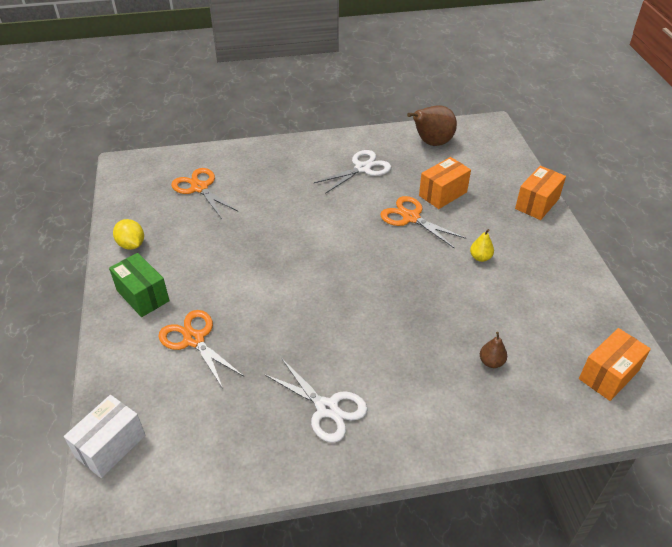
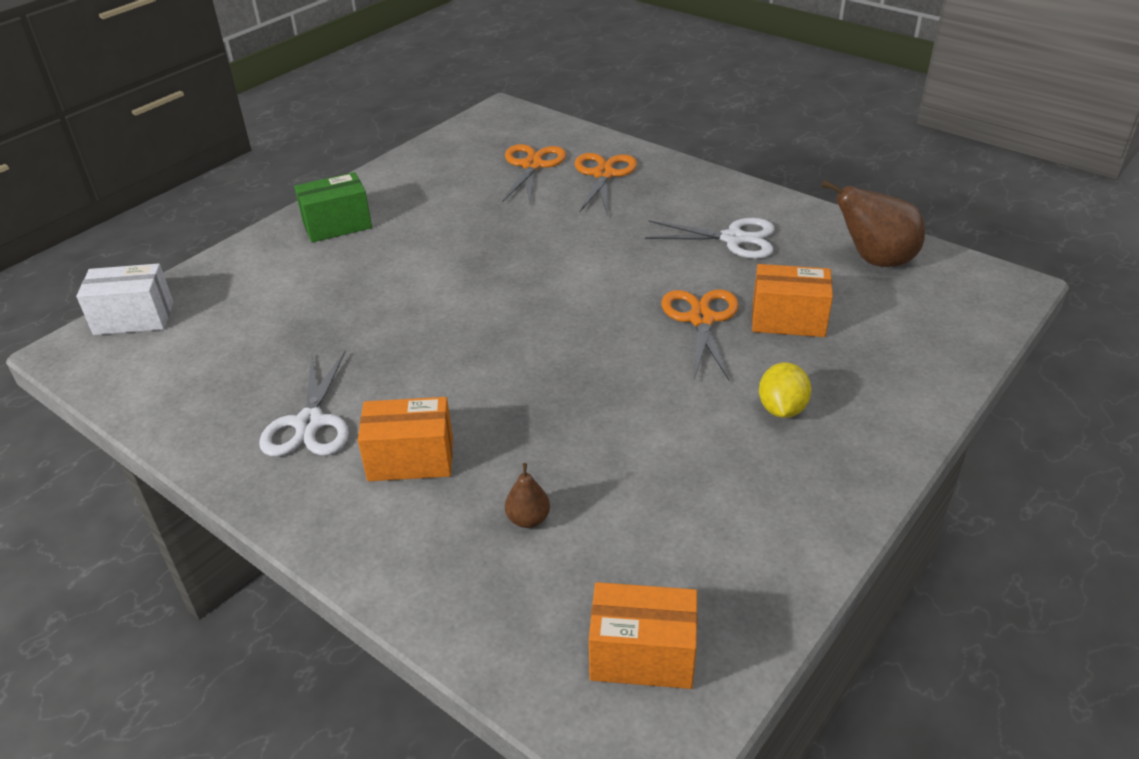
camera: 50 degrees right, 5 degrees down
(131, 245) = (397, 180): yellow lemon -> yellow lemon (781, 409)
(143, 296) = (337, 225): green box -> green box turned 60 degrees clockwise
(194, 340) = (313, 286): orange scissors -> orange scissors (603, 174)
(480, 257) = (712, 413): yellow pear -> none
(537, 204) = (907, 410): orange box -> orange box (410, 459)

